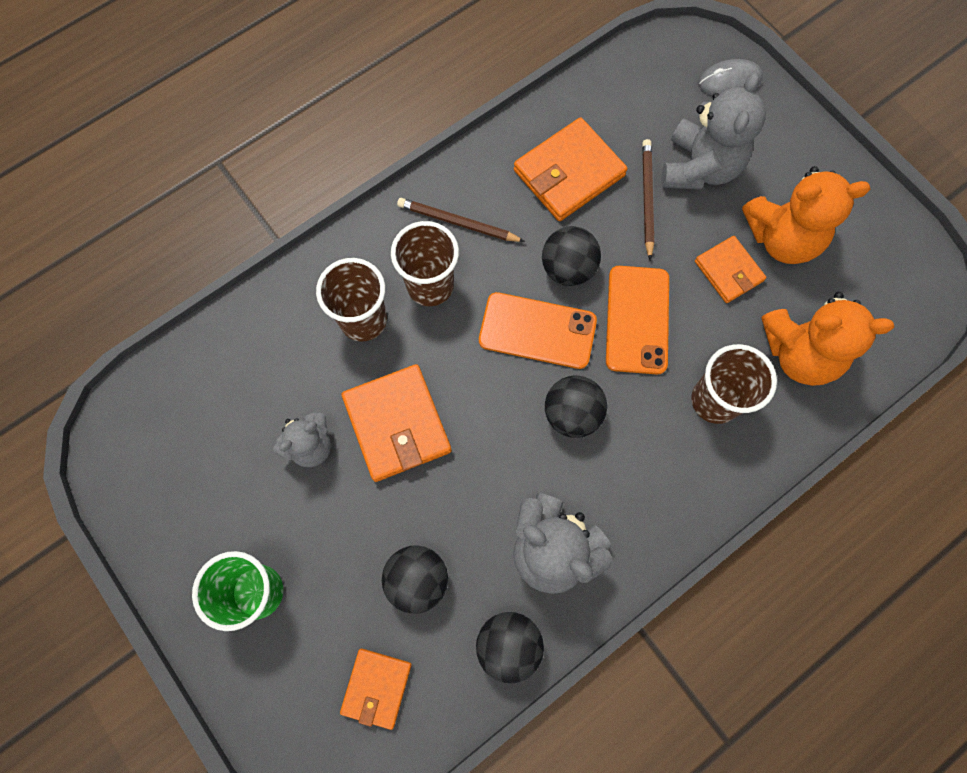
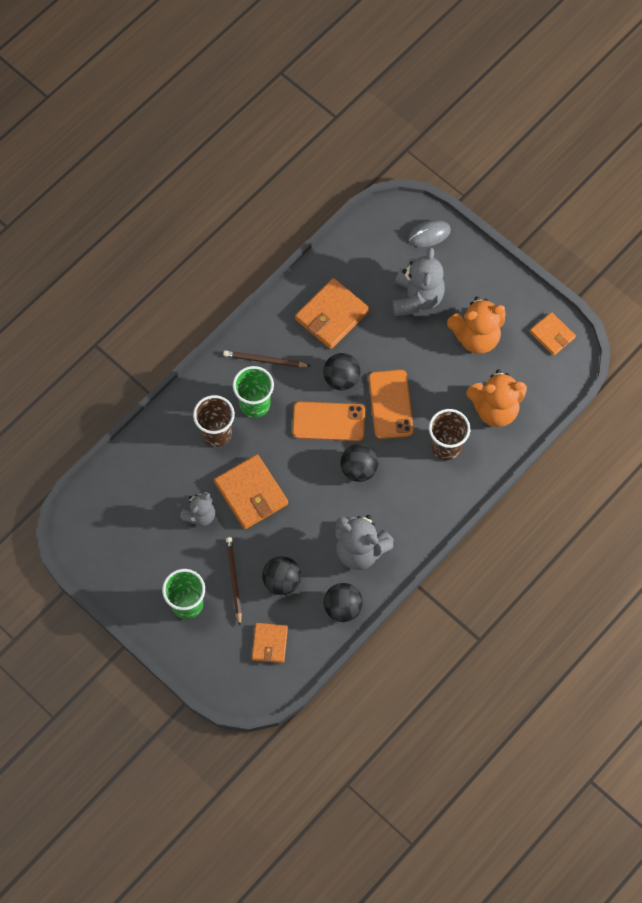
camera: 10 degrees left, 5 degrees down
(430, 285) = (255, 404): brown cup -> green cup
(646, 199) = (385, 324): brown pencil -> brown pencil (234, 580)
(728, 271) = (444, 364): orange wallet -> orange wallet (552, 335)

